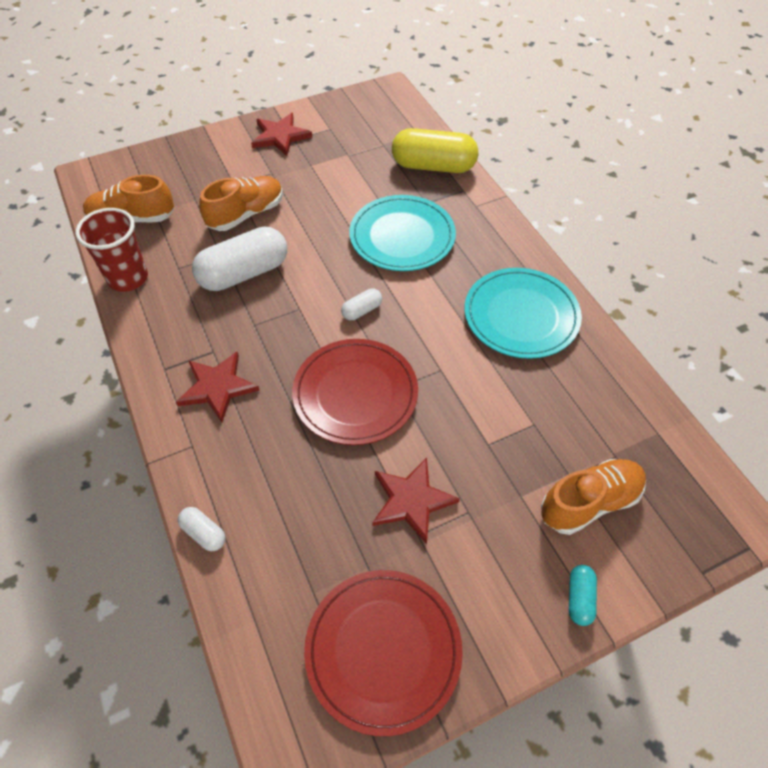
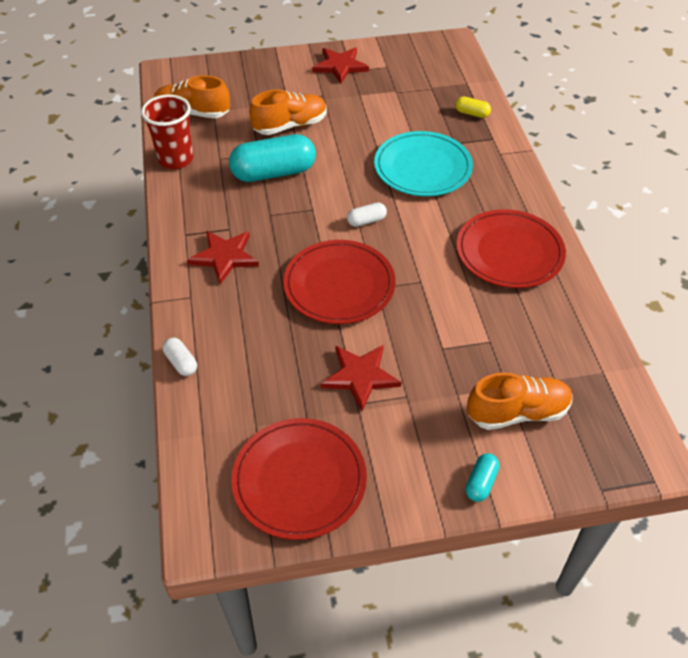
camera: 15 degrees right, 5 degrees down
(244, 273) = (273, 172): white capsule -> turquoise capsule
(433, 166) = (472, 113): yellow capsule -> yellow capsule, size x0.45
(521, 316) = (509, 252): turquoise plate -> red plate

